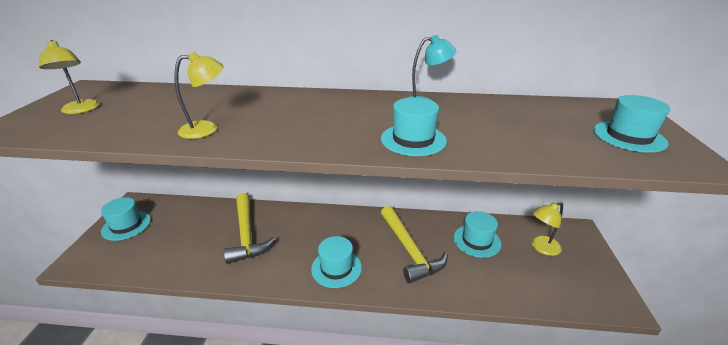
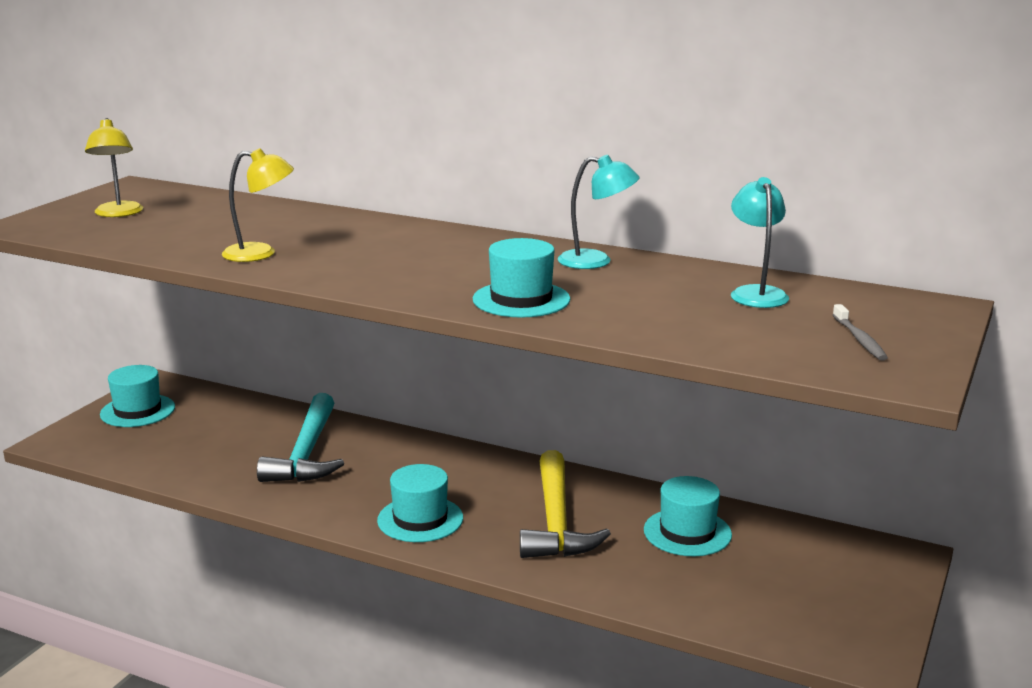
camera: 20 degrees right, 10 degrees down
(246, 234) = (307, 453): yellow hammer -> turquoise hammer
(534, 112) = (756, 293): none -> turquoise lamp
(541, 248) = (801, 564): yellow lamp -> none
(629, 136) = (859, 339): turquoise hat -> grey toothbrush

